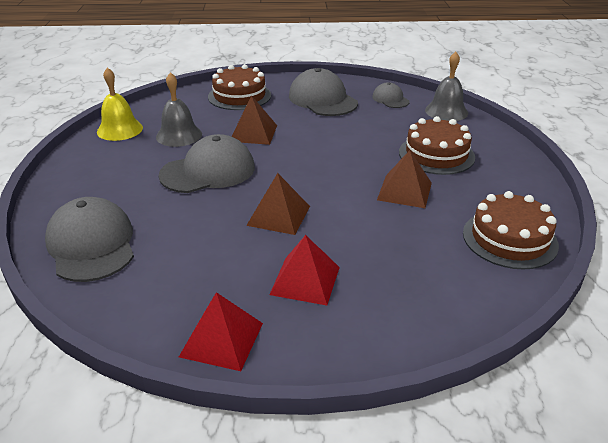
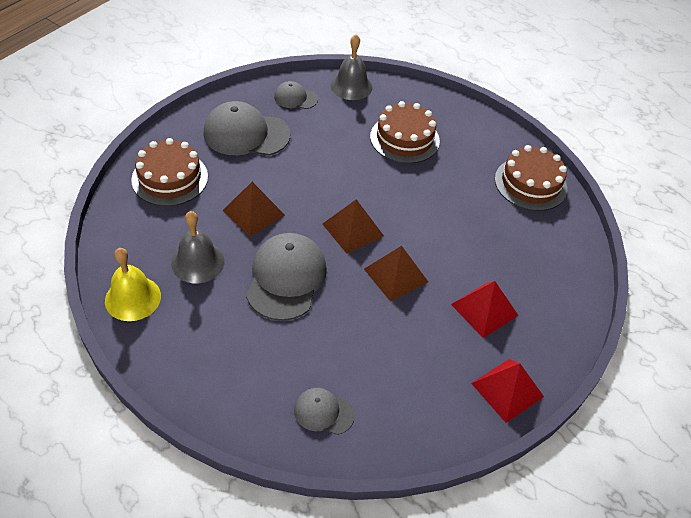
camera: 55 degrees left, 15 degrees up
(91, 244) = (323, 412): grey cap -> grey cap, size x0.53
(404, 191) = (433, 189): brown pyramid -> brown pyramid (353, 230)

